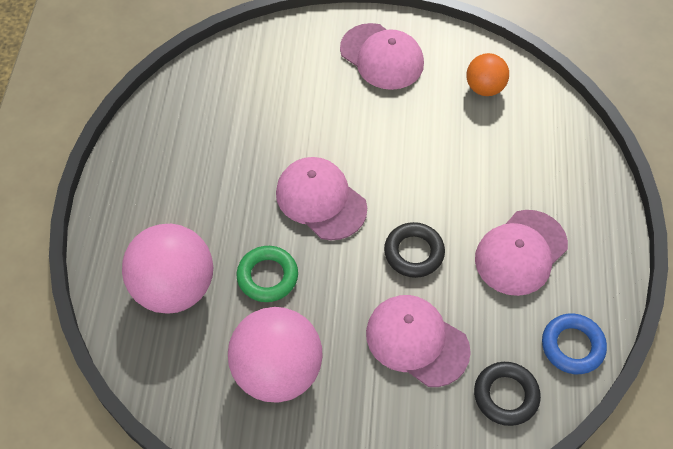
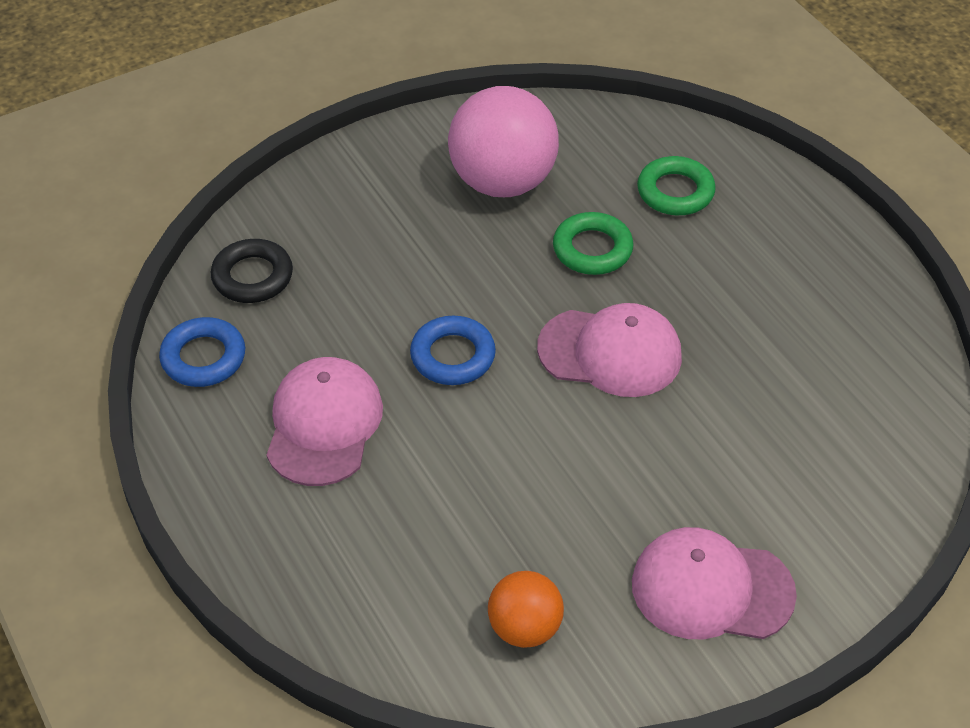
camera: 145 degrees right, 10 degrees down
(174, 288) = (675, 192): pink ball -> green ring
(414, 253) = (453, 356): black ring -> blue ring
(417, 341) = (382, 275): pink cap -> none

